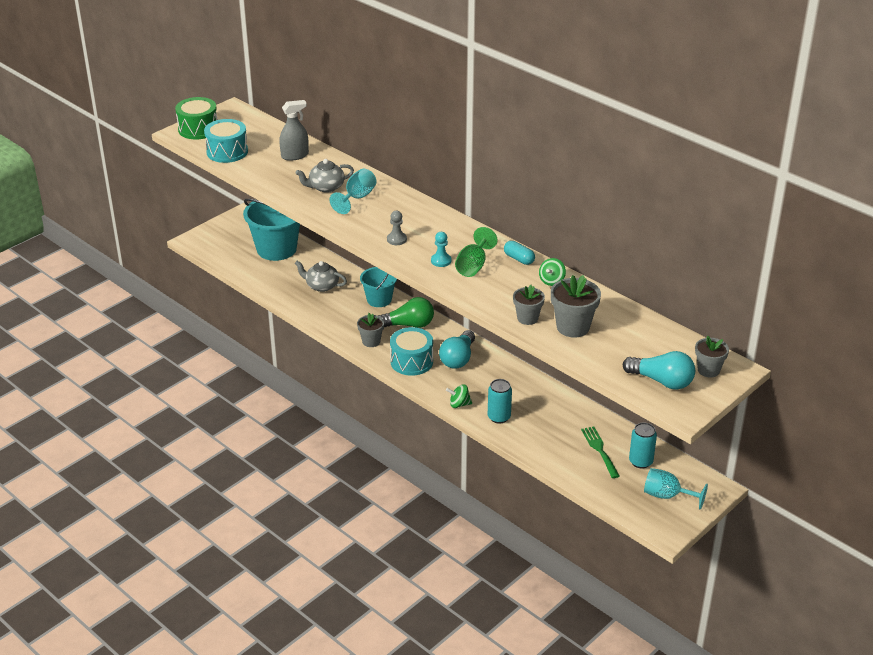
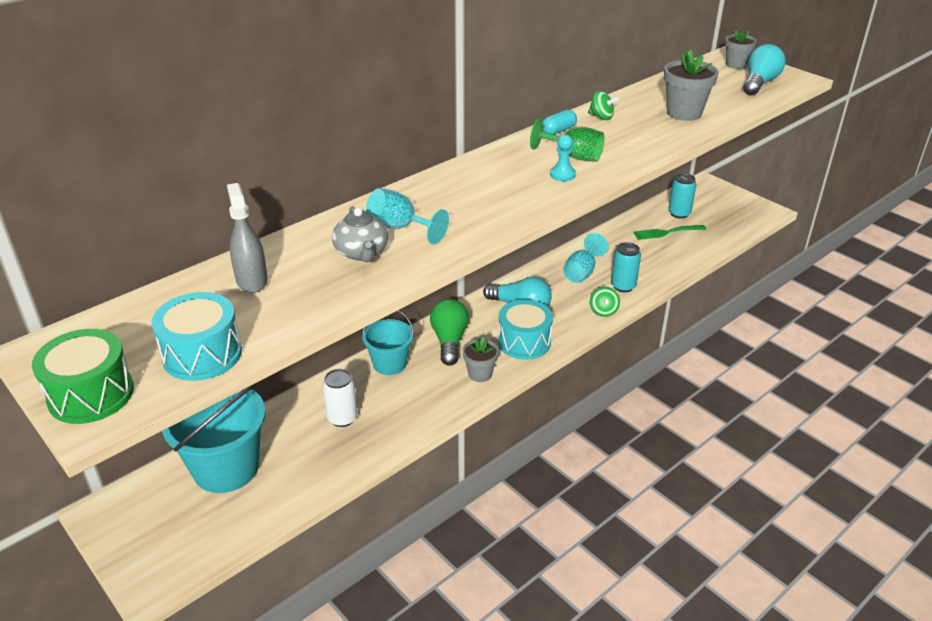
camera: 85 degrees left, 0 degrees up
(321, 286) = (342, 418): grey teapot -> white can
(396, 239) = (512, 201): grey pawn -> none
(527, 318) = (673, 133): grey flower pot -> none
(667, 496) = (722, 206): turquoise goblet -> turquoise goblet (582, 272)

